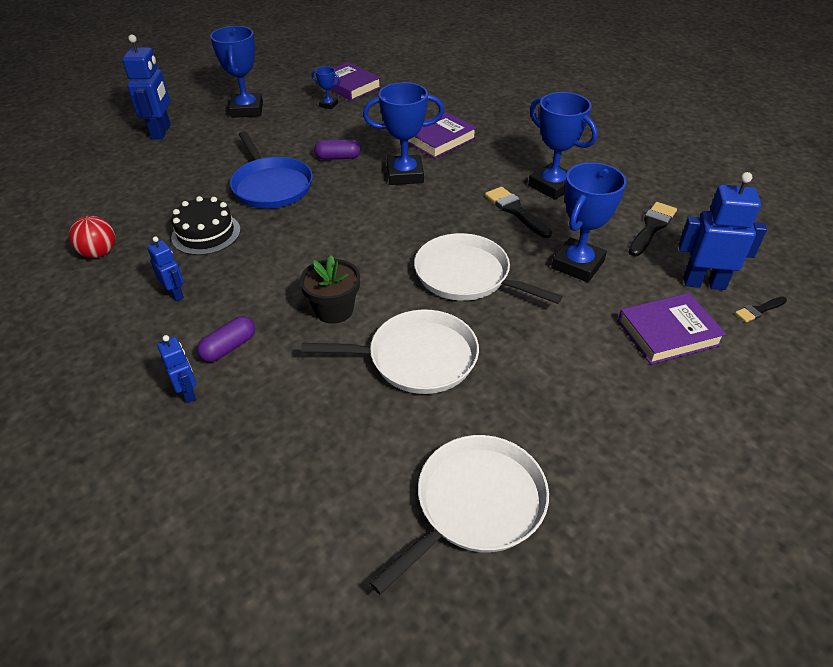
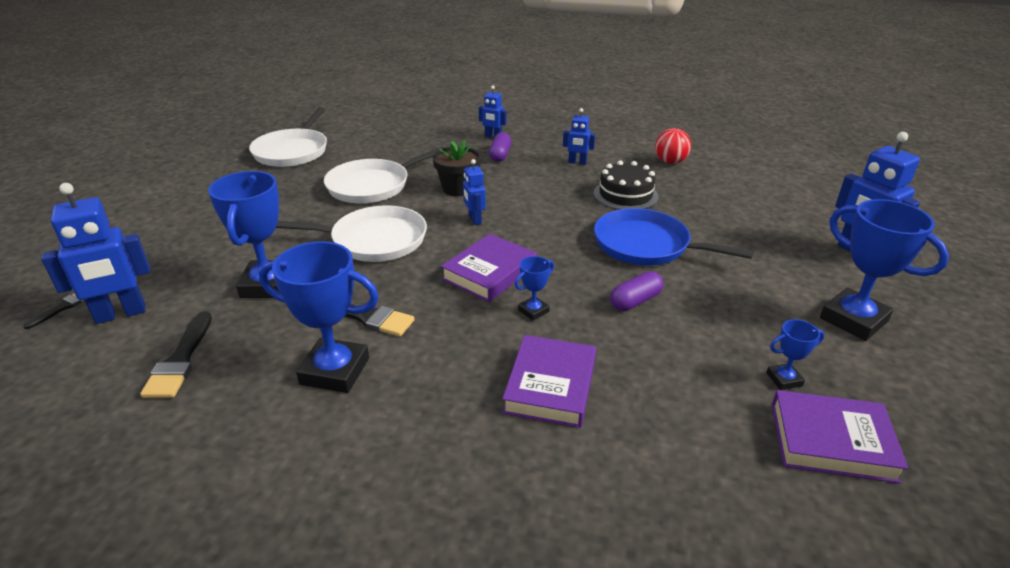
camera: 145 degrees right, 10 degrees down
(362, 262) = (474, 220): none -> blue robot
(405, 174) = (533, 311): blue trophy -> blue trophy, size x0.48
(668, 333) = (168, 259): purple book -> purple book (489, 272)

